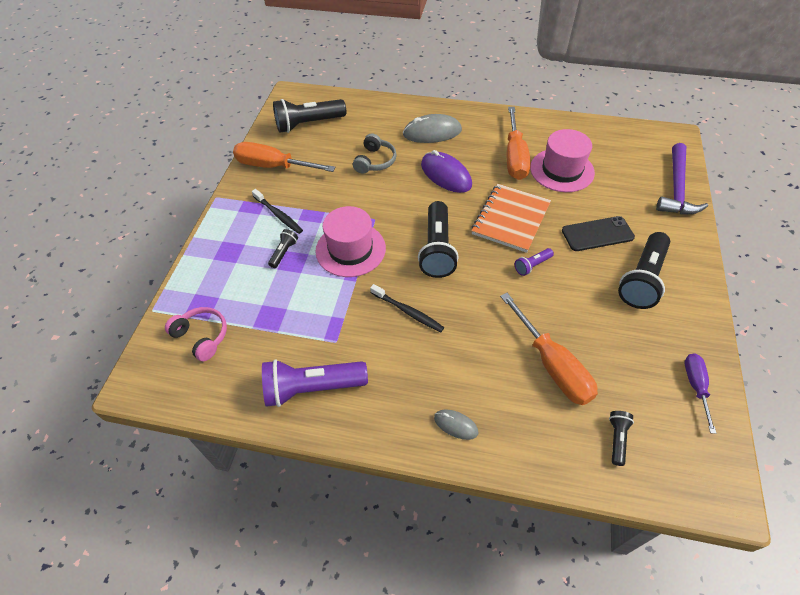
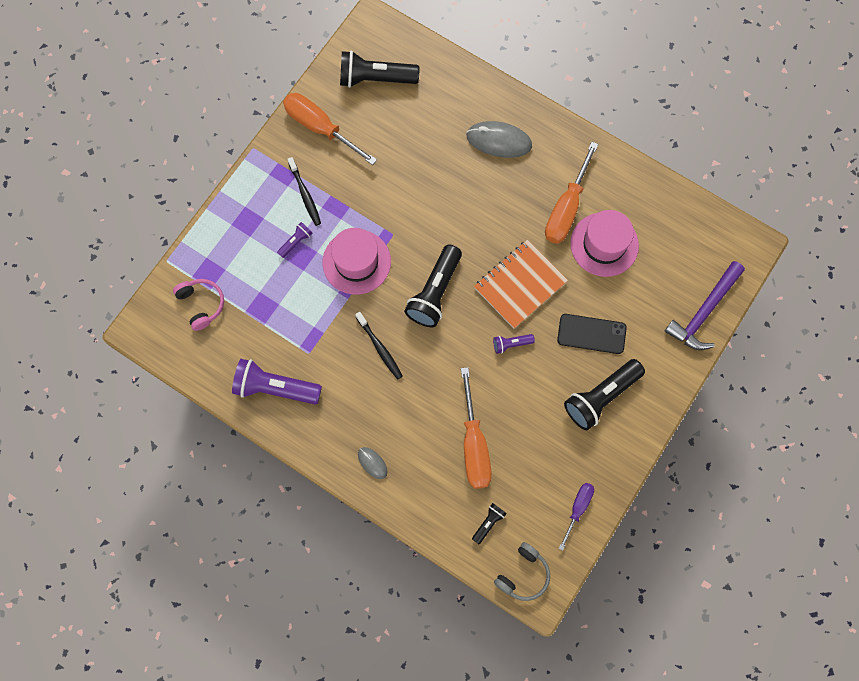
camera: 20 degrees right, 20 degrees up
(284, 252) = (296, 242): black flashlight -> purple flashlight
(375, 161) = (423, 159): grey headphones -> grey headphones (523, 574)
(446, 175) = (485, 205): purple mouse -> none

